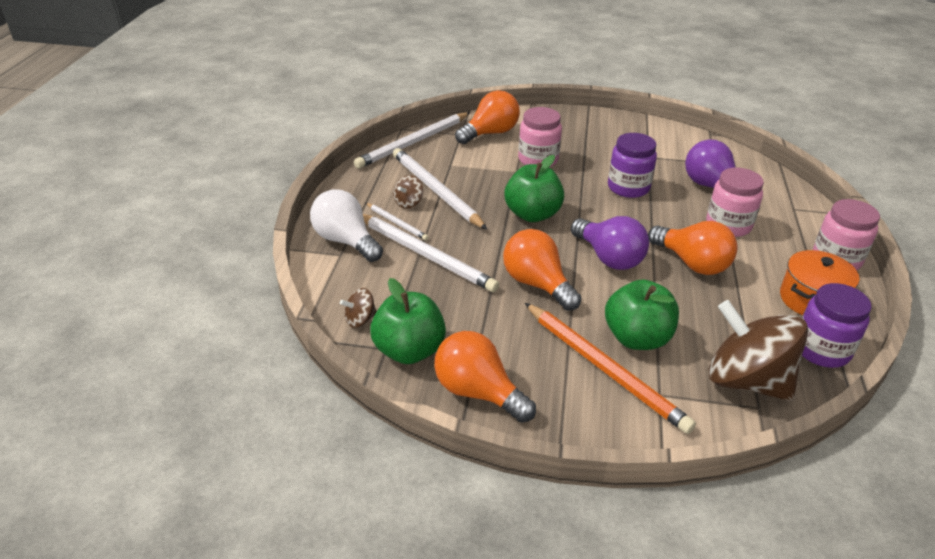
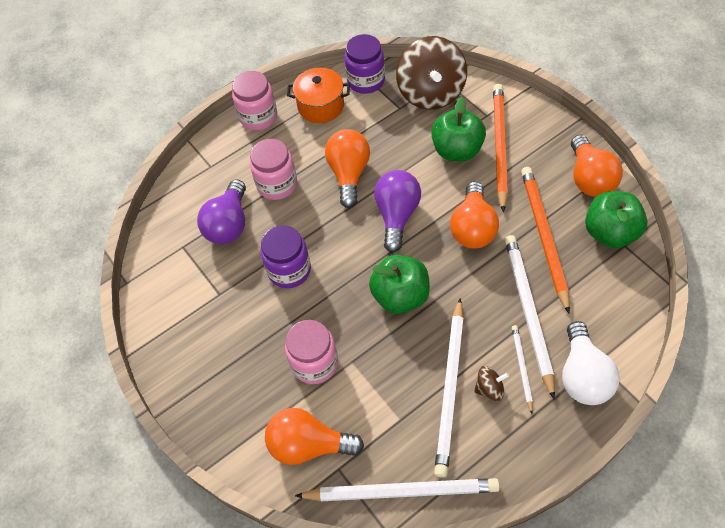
camera: 130 degrees left, 20 degrees up
(360, 319) = (626, 281): brown spinning top -> none
(468, 312) = (544, 237): none -> orange pencil

